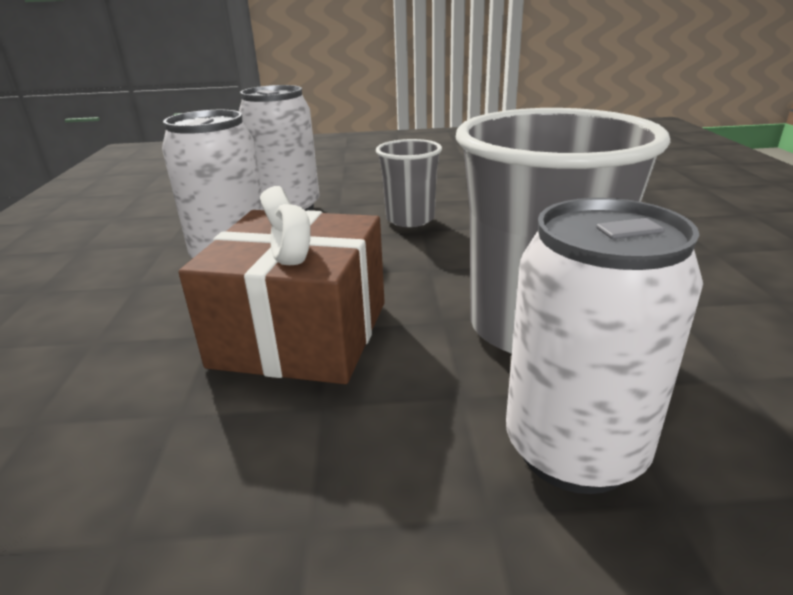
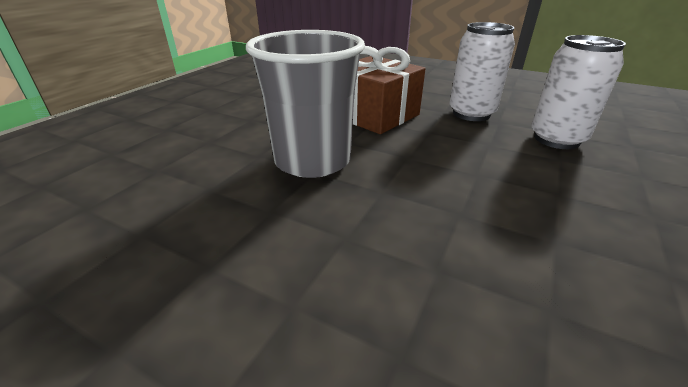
camera: 120 degrees right, 5 degrees up
(410, 219) = (506, 177): grey cup -> none
(574, 449) = (246, 137): white can -> none

